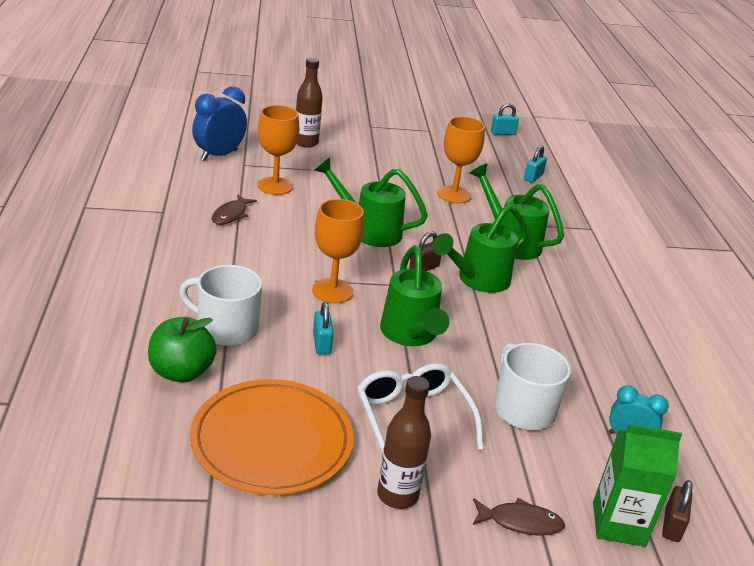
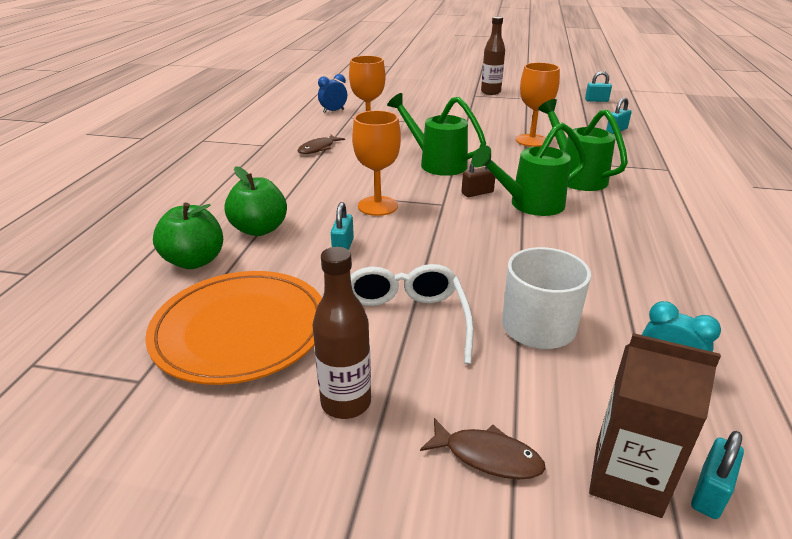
camera: 20 degrees right, 0 degrees up
(219, 155) = (333, 111): blue clock -> blue clock, size x0.62
(226, 329) = (259, 229): white mug -> green apple
(306, 143) = (411, 105): brown bottle -> brown bottle (490, 92)
(410, 335) = (438, 246): green watering can -> none
(618, 524) = (627, 478): green carton -> brown carton
(672, 525) = (709, 492): brown padlock -> turquoise padlock

